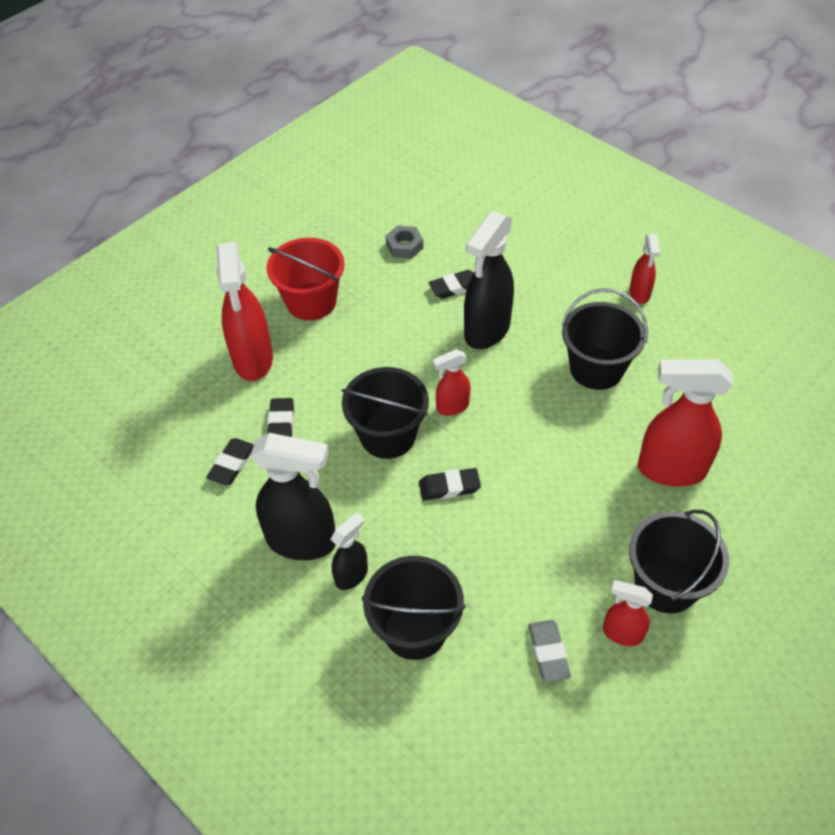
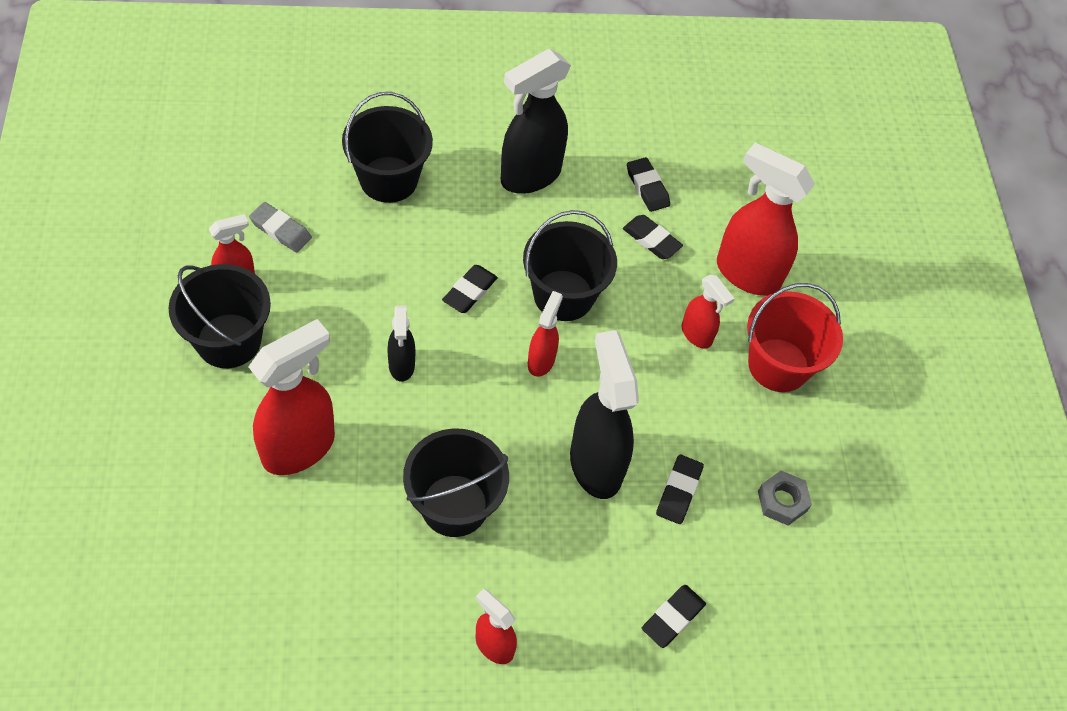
camera: 125 degrees right, 5 degrees up
(335, 350) = (697, 335): none -> red spray bottle
(352, 575) = (469, 180): black spray bottle -> black spray bottle (401, 366)
(528, 243) = (672, 617): none -> black eraser

